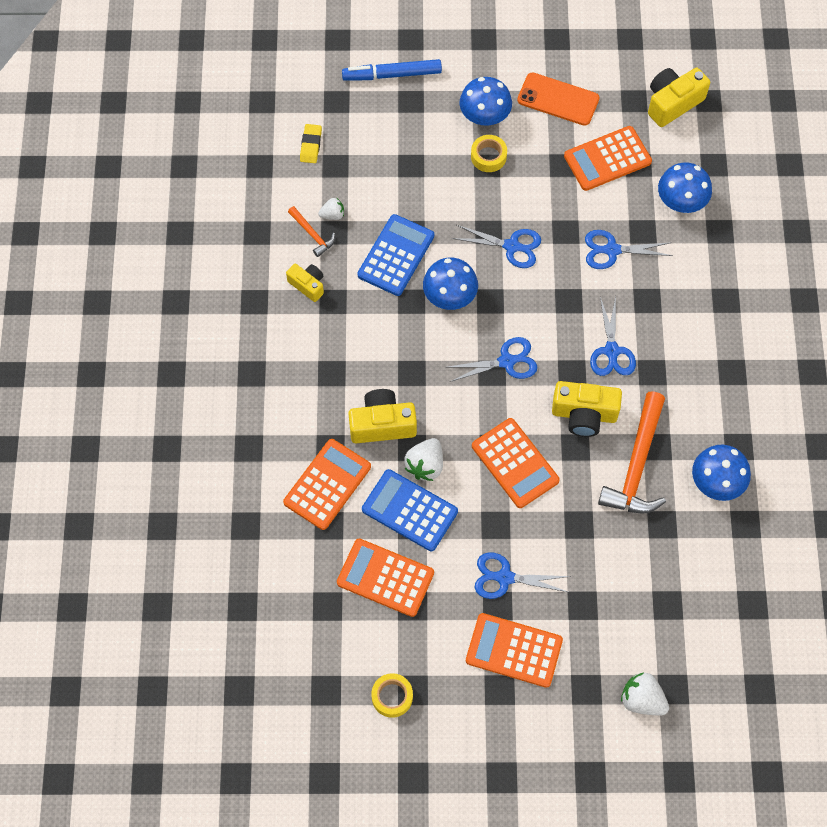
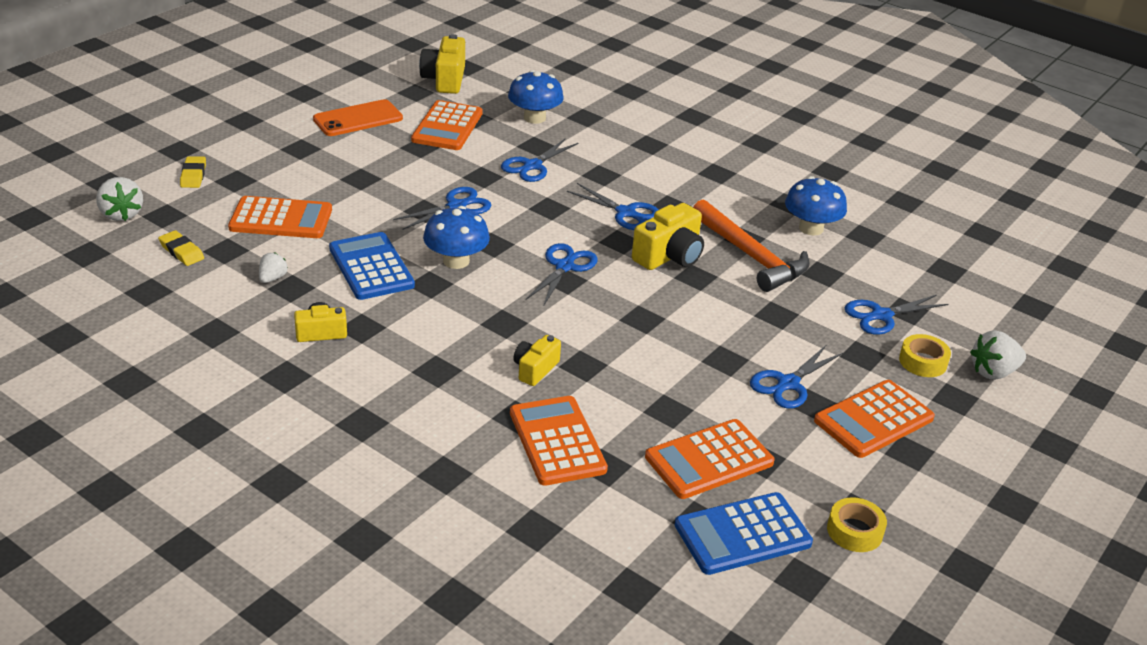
camera: 55 degrees left, 30 degrees down
(312, 234) = (273, 300): orange hammer -> none
(382, 424) = (535, 369): yellow camera -> yellow camera, size x0.61
(392, 75) = (193, 175): blue marker -> yellow eraser
(409, 511) = (650, 403): blue calculator -> blue calculator (742, 534)
(425, 465) = (613, 367): white strawberry -> white strawberry (121, 214)
(484, 115) = (313, 155): blue mushroom -> none
(488, 156) = (354, 173): yellow tape -> yellow tape (923, 362)
(515, 463) = (673, 315): orange calculator -> orange calculator (281, 219)
(643, 592) = (881, 316): none -> blue scissors

